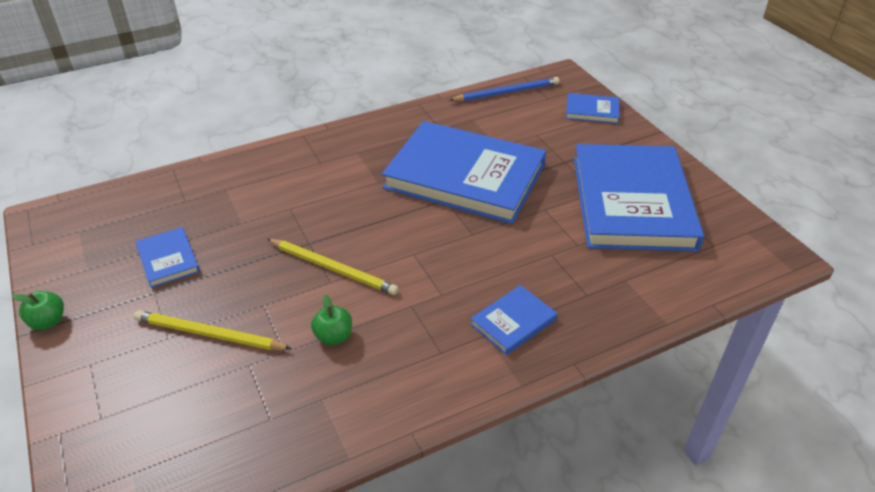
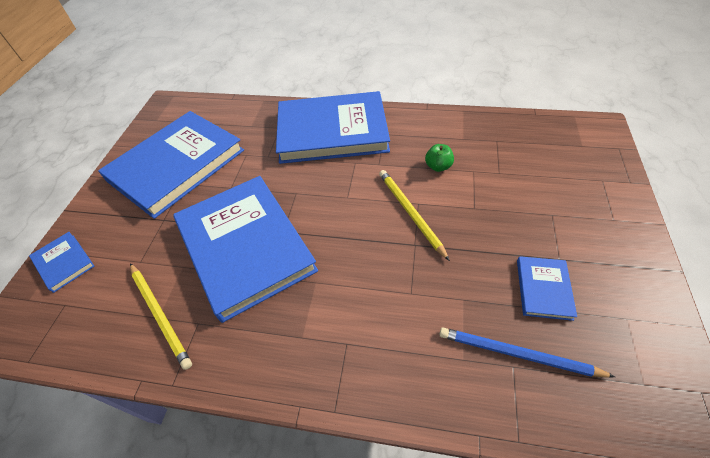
camera: 140 degrees left, 10 degrees up
(48, 321) = (657, 273): green apple -> none
(209, 334) = (520, 203): yellow pencil -> yellow pencil (160, 315)
(507, 92) = (79, 342): blue pencil -> blue pencil (517, 354)
(513, 322) = (332, 131): blue book -> blue book, size x2.38

